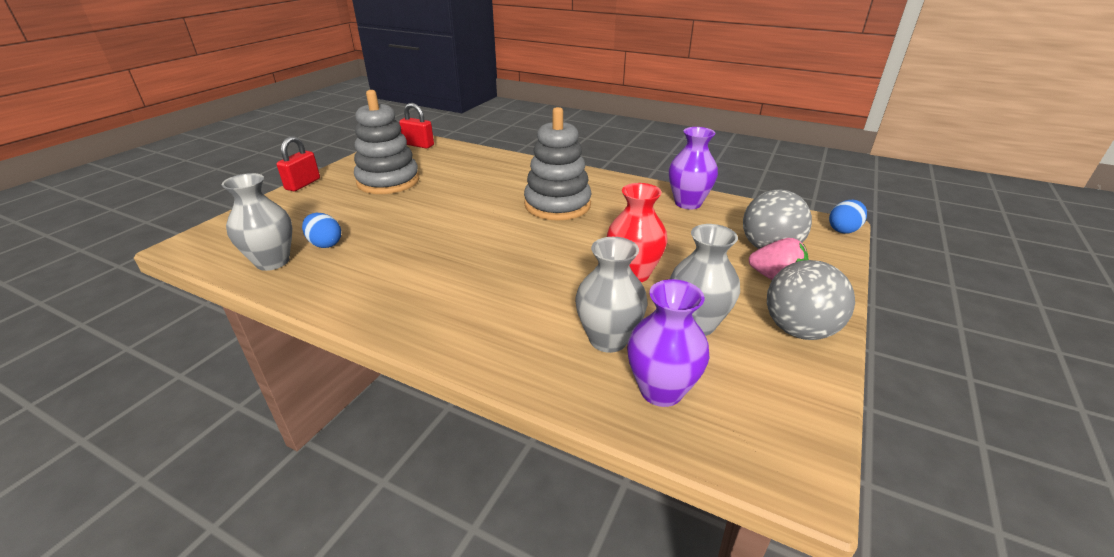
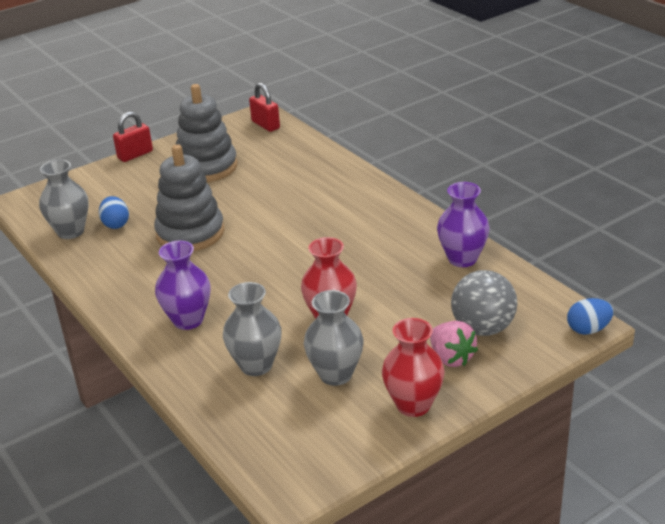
camera: 30 degrees right, 0 degrees up
(557, 205) = (333, 230): grey stacking toy -> grey stacking toy (190, 233)
(661, 390) = (256, 412): purple vase -> purple vase (188, 320)
(799, 330) = (413, 405): grey ball -> red vase

